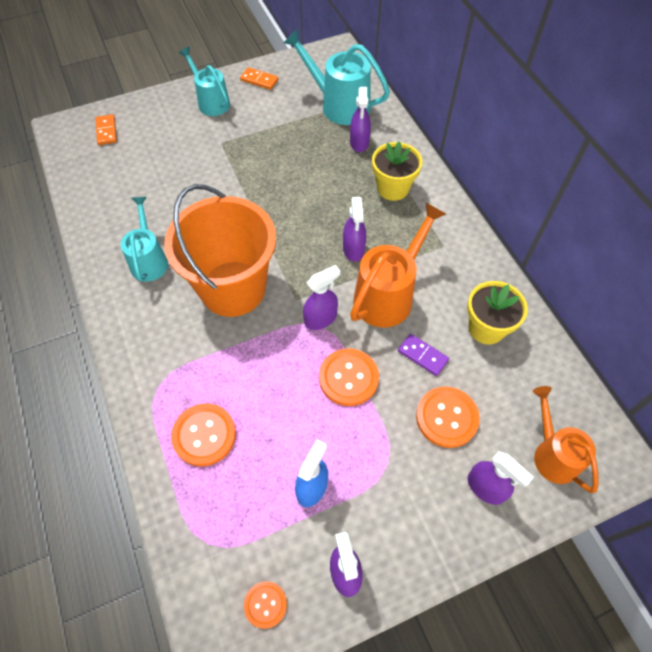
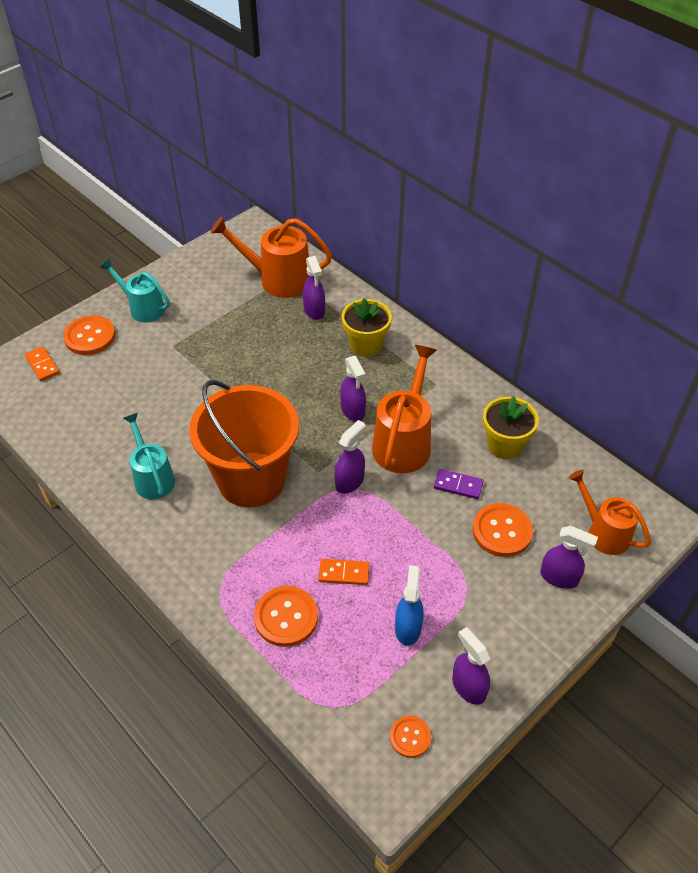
camera: 20 degrees left, 10 degrees down
(259, 80) = (184, 274): orange domino -> orange domino (344, 573)
(338, 105) = (277, 279): turquoise watering can -> orange watering can
(348, 378) = (399, 525): orange button -> orange button (90, 337)

